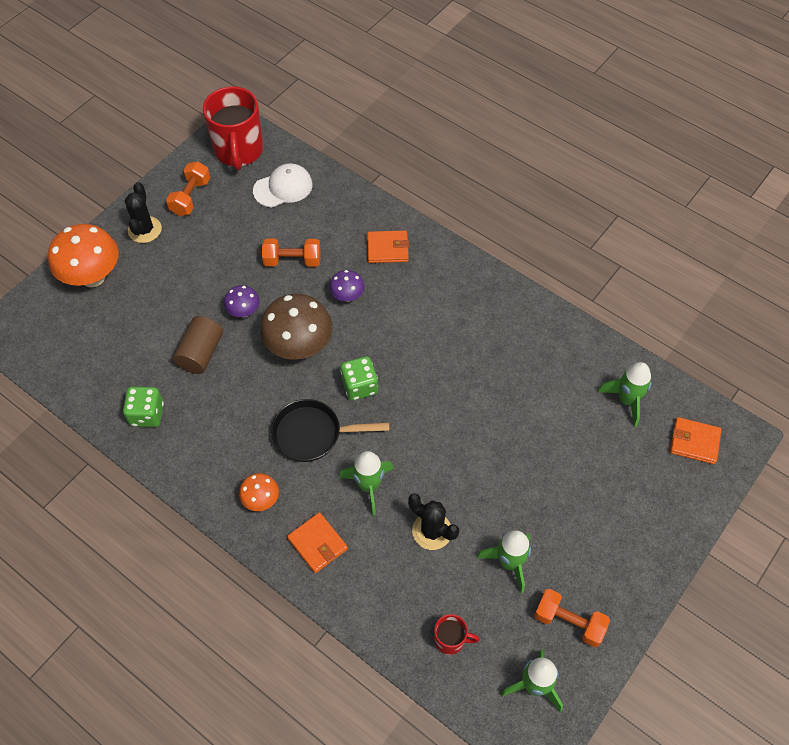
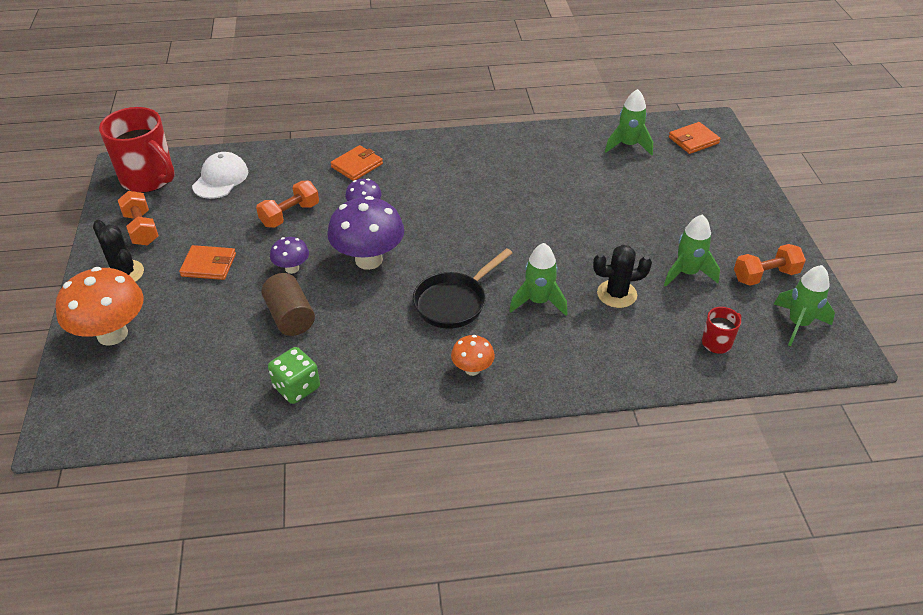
camera: 45 degrees left, 15 degrees down
(299, 347) = (368, 260): brown mushroom -> purple mushroom
(317, 544) = (552, 362): orange wallet -> orange wallet (209, 265)
(359, 386) = (448, 252): green dice -> none

